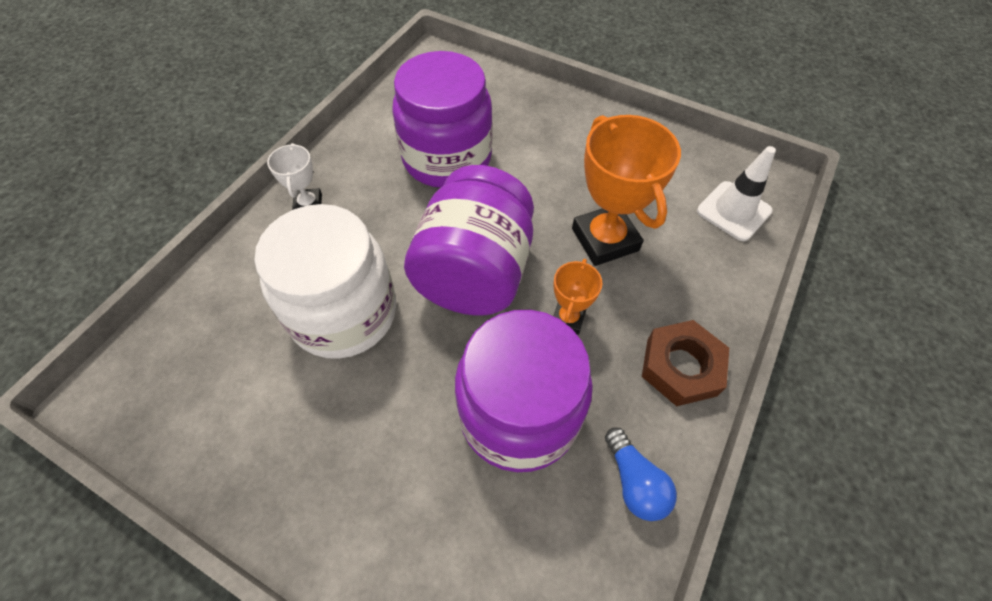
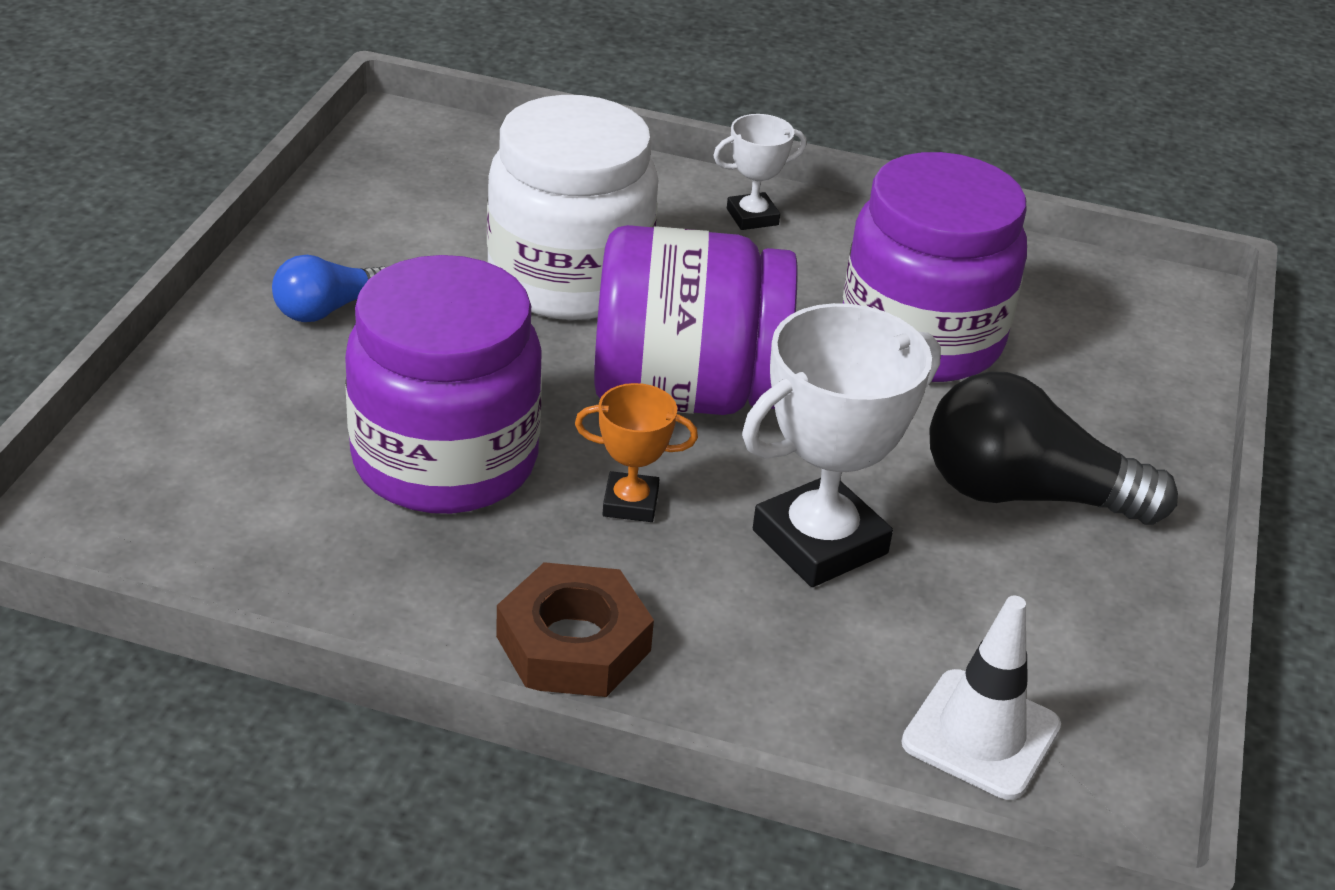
camera: 75 degrees right, 20 degrees down
(575, 152) = (1025, 494): none -> black light bulb
(605, 239) = (819, 542): orange trophy -> white trophy
(634, 482) = (357, 587): blue light bulb -> blue light bulb (328, 309)

